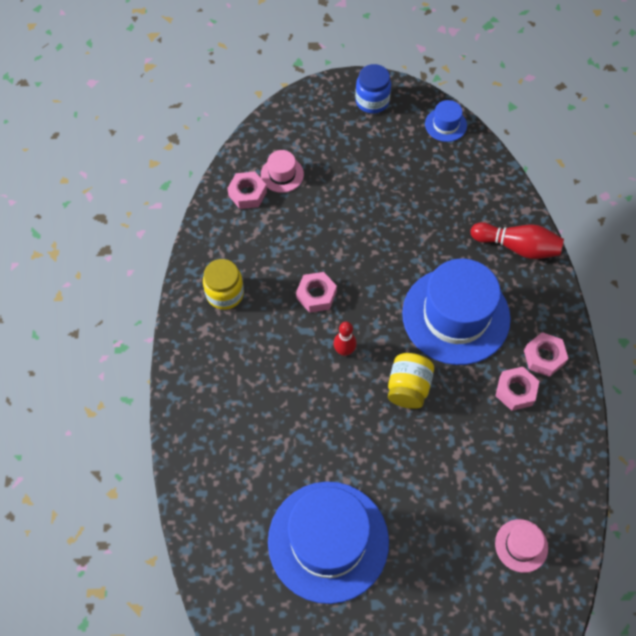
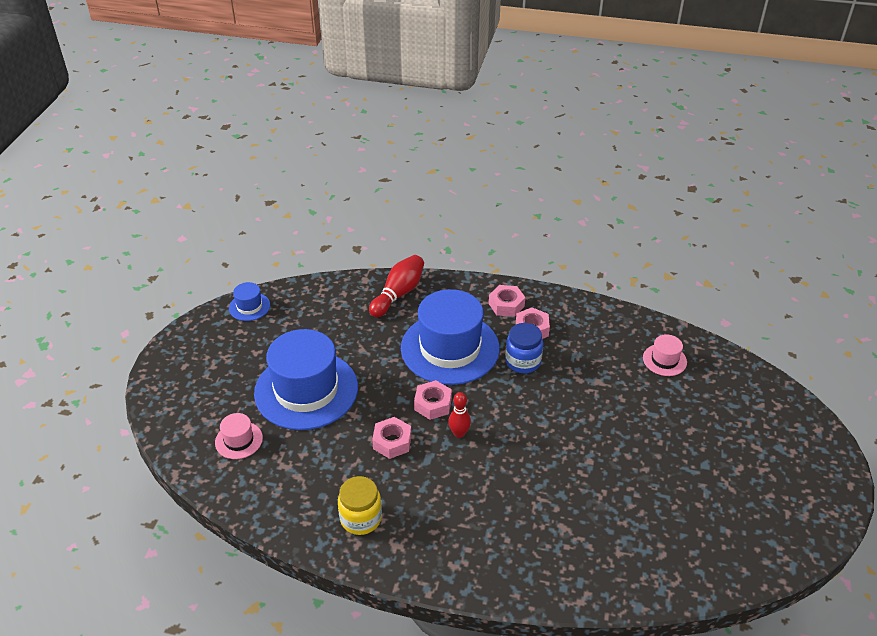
camera: 75 degrees left, 20 degrees down
(247, 194) = (247, 474): pink nut -> pink nut (433, 404)
(328, 541) = (644, 486): blue hat -> blue hat (306, 390)
(372, 101) = (191, 351): blue jar -> blue jar (523, 361)
(408, 388) = (510, 396): yellow jar -> none

